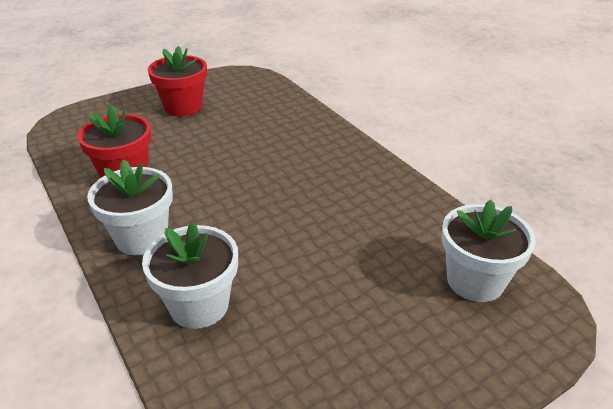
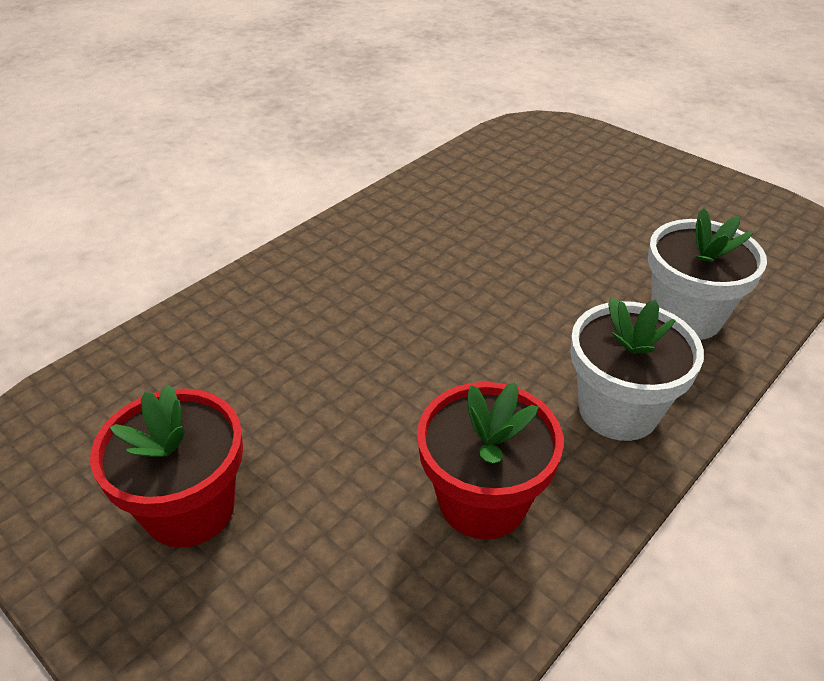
camera: 105 degrees left, 5 degrees up
(475, 281) = (525, 156): white flower pot -> none

